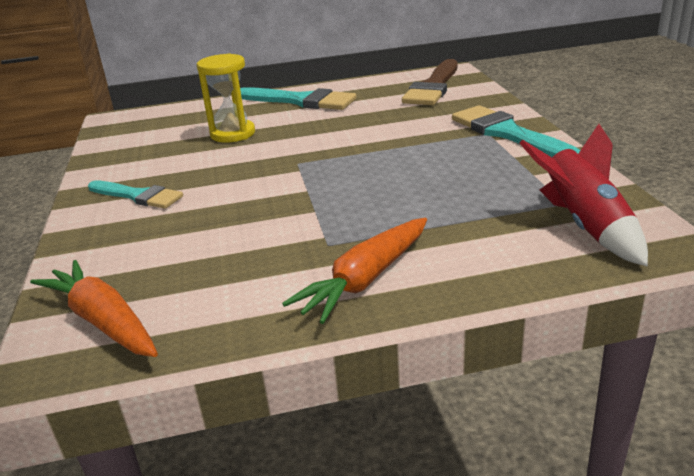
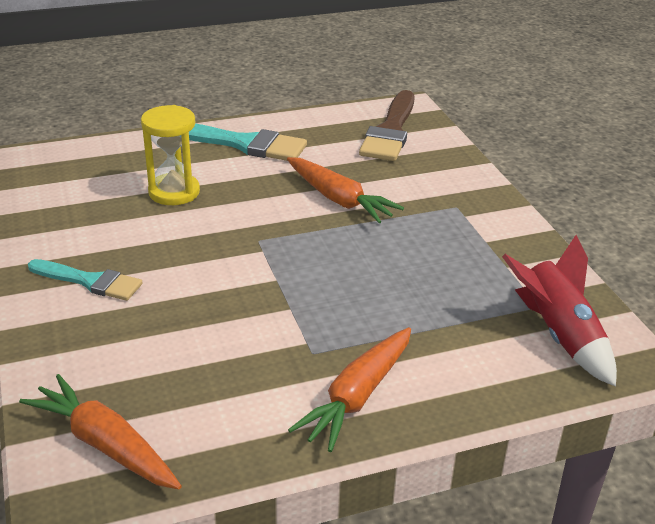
camera: 10 degrees left, 5 degrees up
(378, 133) = (339, 199): none -> orange carrot
(508, 134) = (478, 209): turquoise brush -> none

